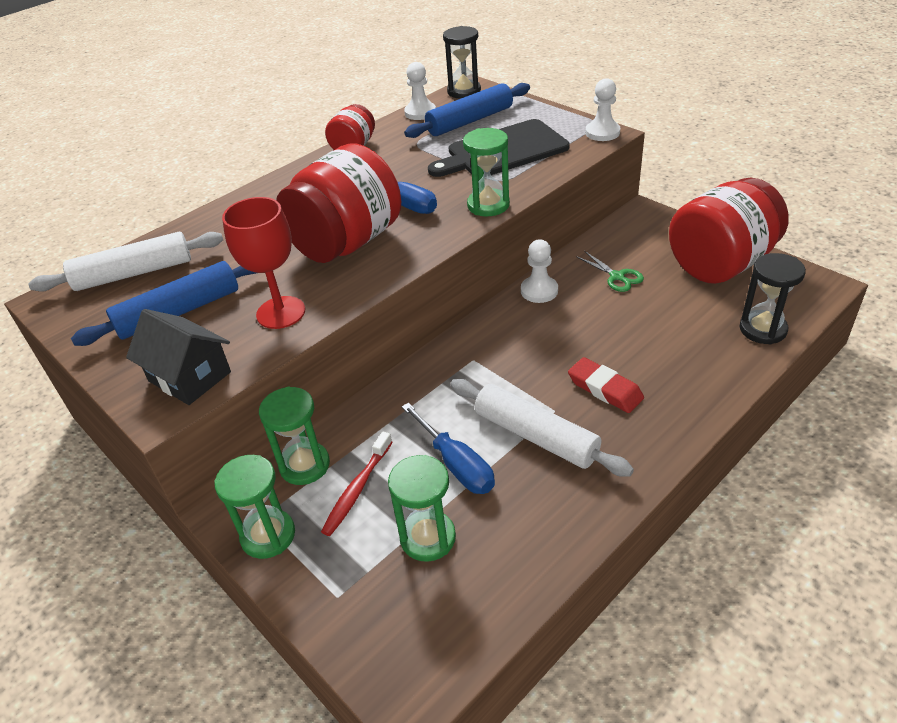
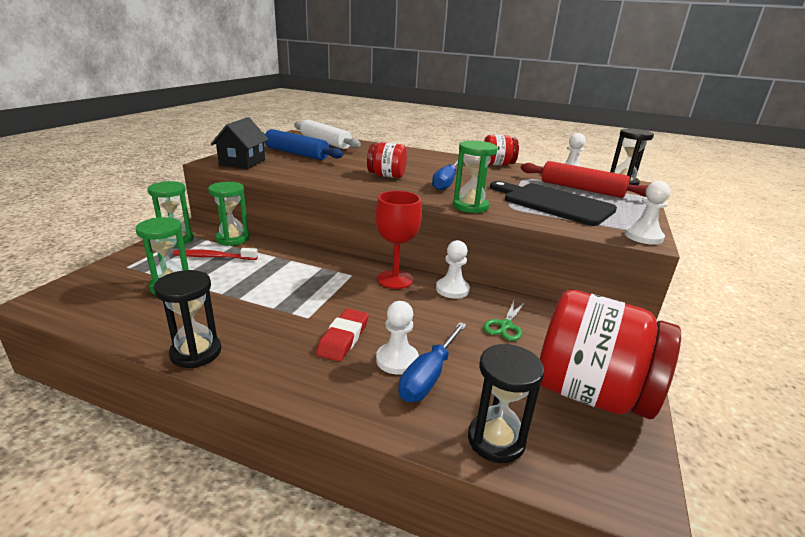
camera: 60 degrees right, 15 degrees down
(281, 312) = (305, 171): red goblet -> red goblet (395, 279)
(347, 242) = (386, 176): red jar -> red jar, size x0.52
(456, 464) = (240, 285): blue screwdriver -> blue screwdriver (429, 376)
(470, 121) = (581, 189): blue rolling pin -> red rolling pin
(536, 436) = (276, 312): white rolling pin -> none
(597, 510) = (196, 353): none -> black hourglass
(651, 359) = (397, 360): none -> white pawn

